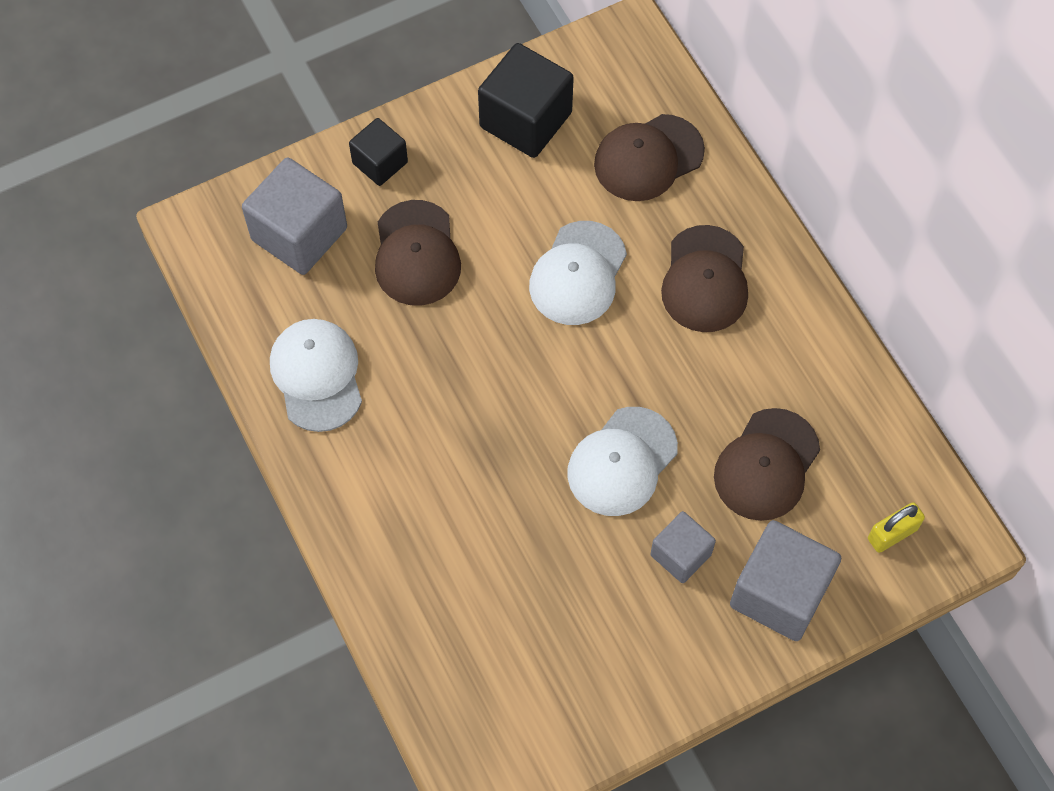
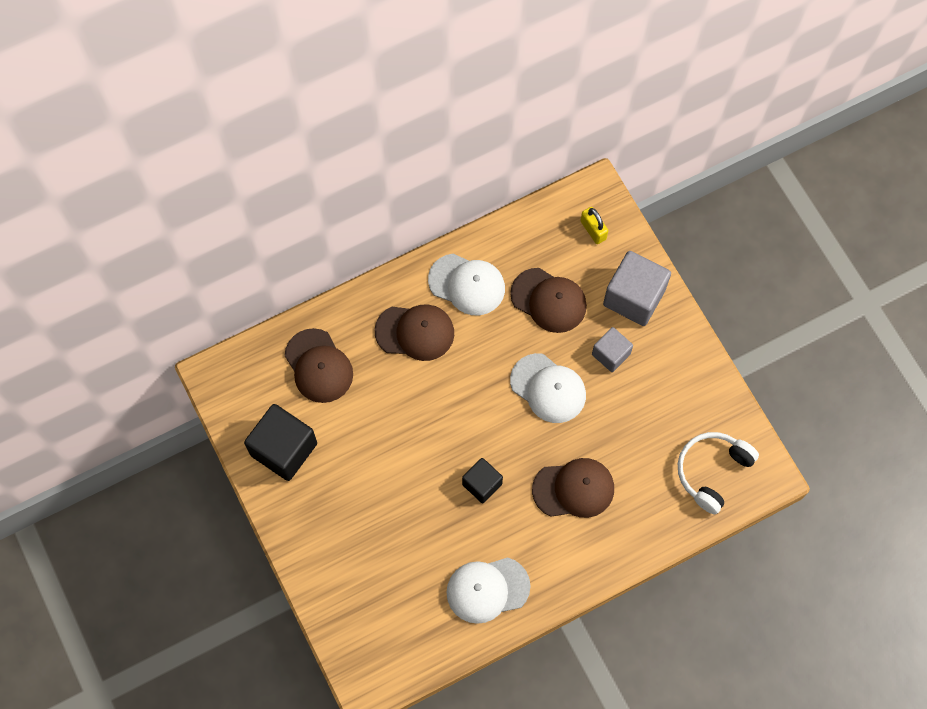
camera: 90 degrees left, 5 degrees up
(299, 234) = (375, 607): grey cube -> none
(380, 163) = (316, 552): black cube -> black cube (482, 484)
(416, 254) = (392, 524): brown cap -> brown cap (573, 489)
(489, 702) = (712, 471): none -> white headphones
(578, 274) = (409, 414): white cap -> white cap (467, 284)

